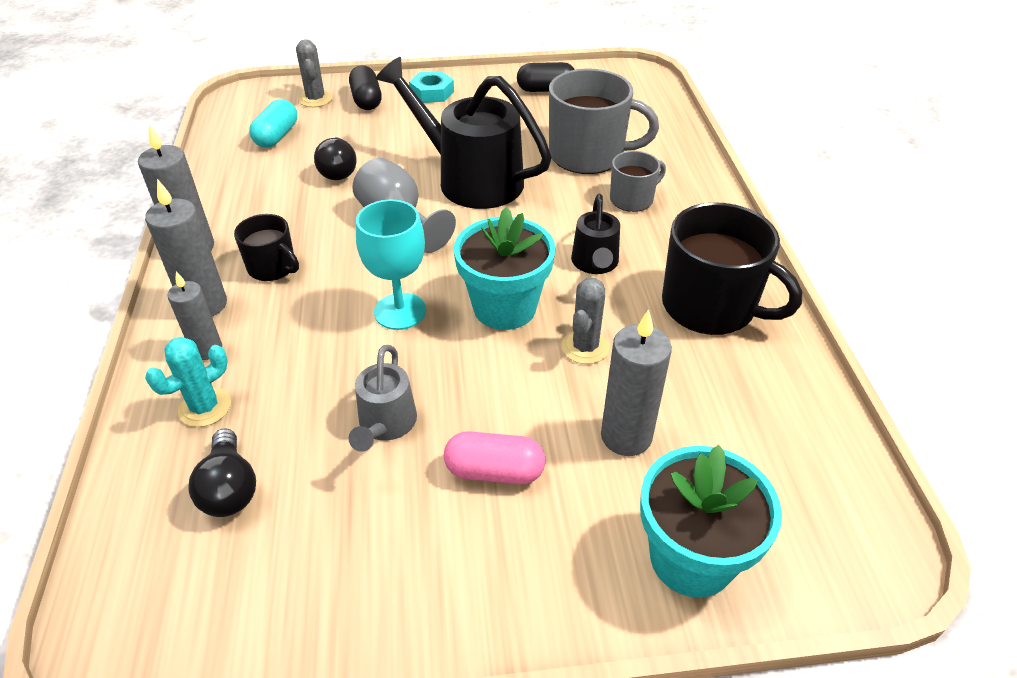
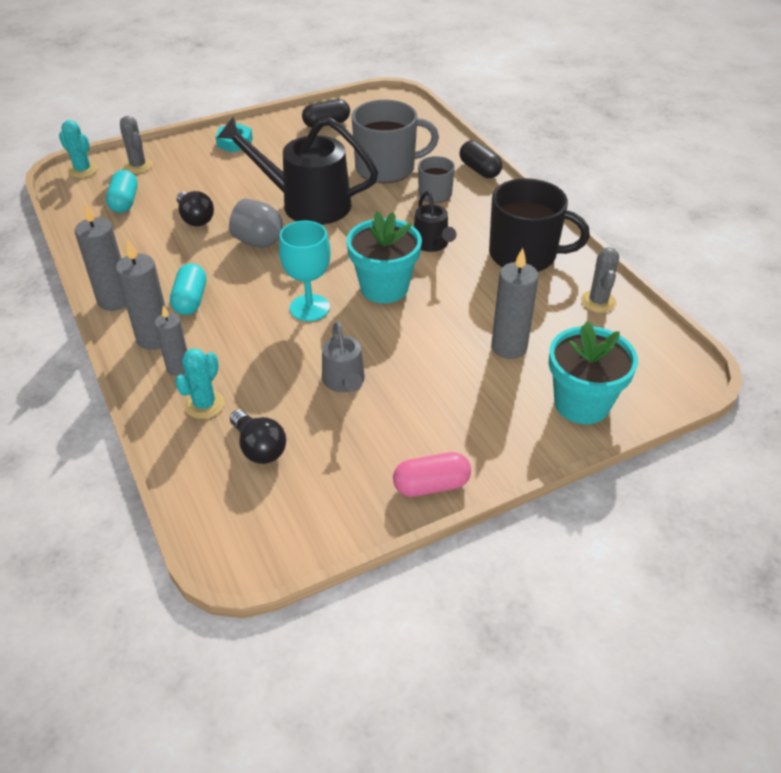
camera: 20 degrees left, 0 degrees up
(258, 93) = (83, 170): none -> turquoise cactus
(272, 267) = (190, 300): black mug -> turquoise capsule
(366, 100) = (183, 159): black capsule -> black capsule (479, 170)
(494, 471) = (435, 389): pink capsule -> pink capsule (431, 485)
(585, 347) = (454, 300): grey cactus -> grey cactus (598, 302)

